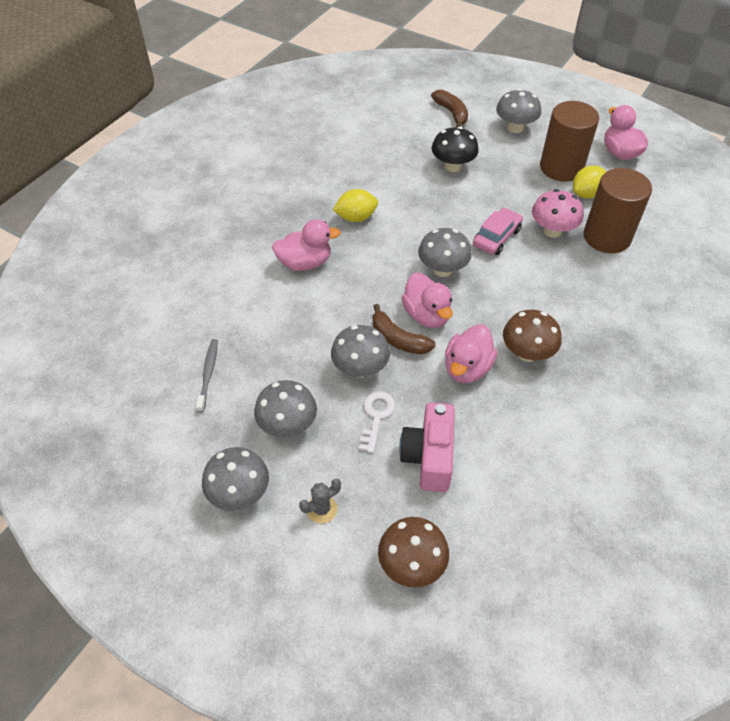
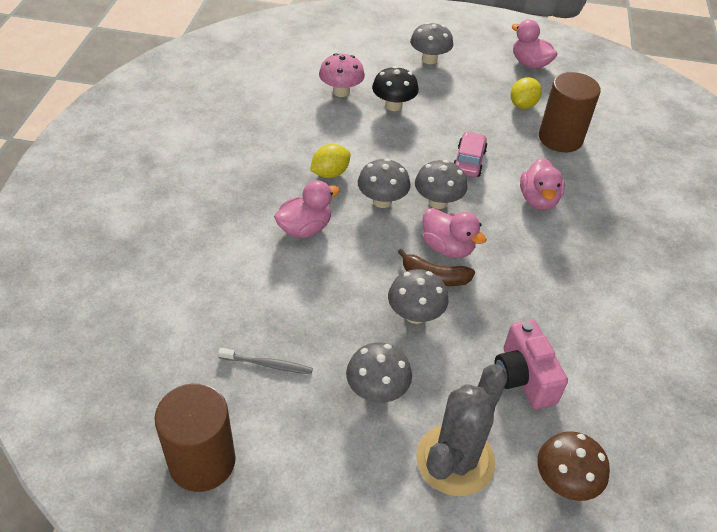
camera: 25 degrees left, 5 degrees down
(208, 374) = (268, 365): grey toothbrush -> grey toothbrush turned 120 degrees clockwise
(239, 493) = (367, 473): grey mushroom -> grey mushroom (382, 201)
(321, 509) = (455, 460): grey cactus -> grey cactus, size x2.43
(376, 416) = (455, 355): white key -> none
(451, 113) = (365, 57): brown banana -> none
(467, 368) = (510, 286): pink duck -> pink duck (538, 200)
(527, 353) = (553, 257): brown mushroom -> none
(552, 231) = (513, 144): pink mushroom -> pink mushroom (341, 92)
(561, 168) = (489, 86): brown cylinder -> brown cylinder (202, 461)

